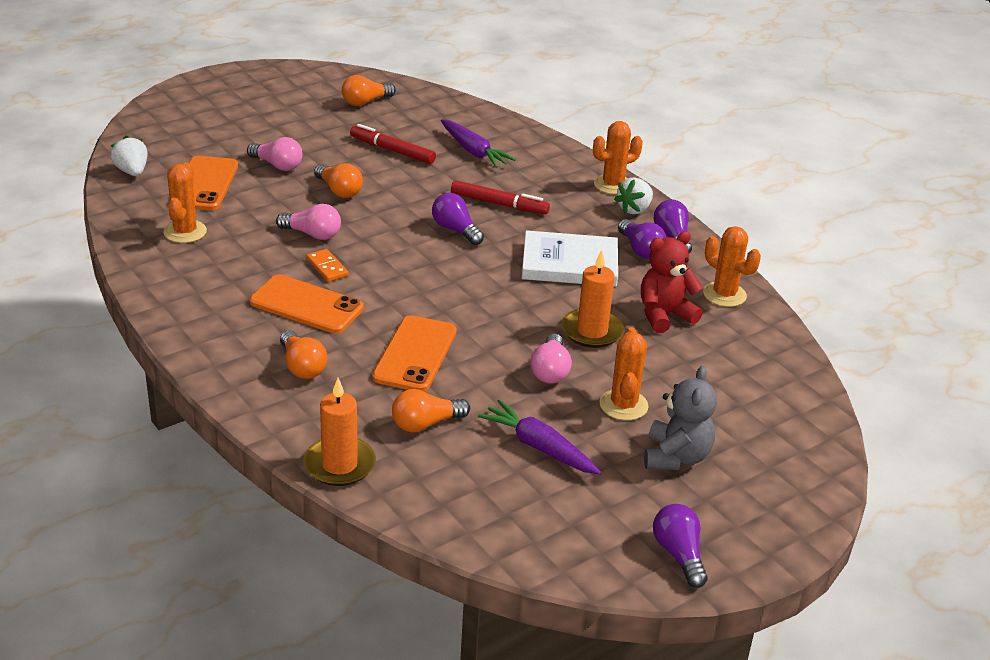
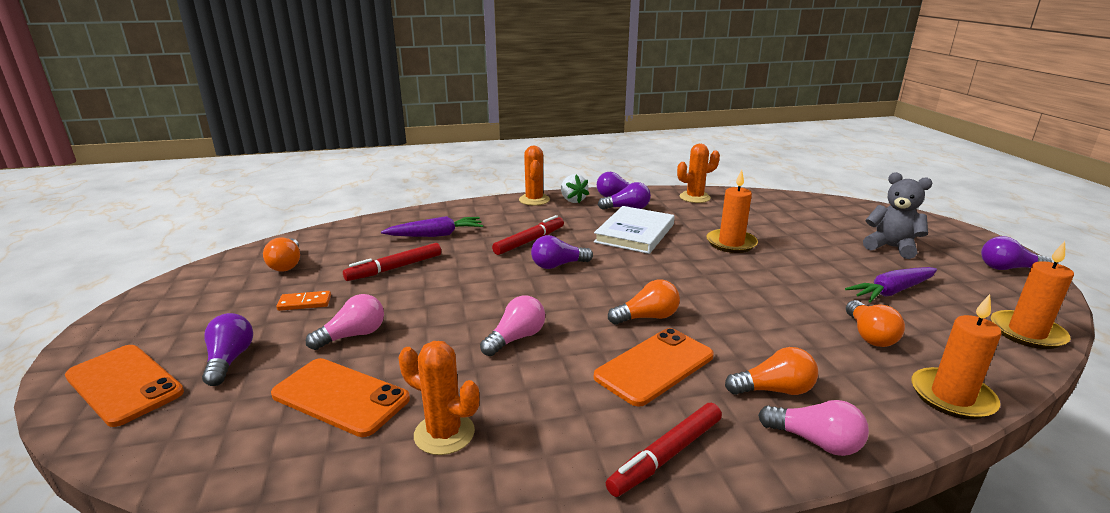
camera: 65 degrees left, 10 degrees down
(132, 172) = (236, 462): white strawberry -> none
(199, 321) = (666, 455): none -> red marker
(223, 131) = (229, 360): none -> purple light bulb
(327, 267) = (586, 341): orange domino -> orange domino (304, 303)
(339, 191) = (442, 308): orange light bulb -> orange light bulb (647, 317)
(415, 354) = (756, 320): orange phone -> orange phone (124, 384)
(496, 536) = (1027, 332): none -> orange candle
(550, 371) = (784, 267): pink light bulb -> pink light bulb (815, 441)
(623, 405) = (829, 251): orange cactus -> none
(664, 315) = (715, 218): red teddy bear -> none

